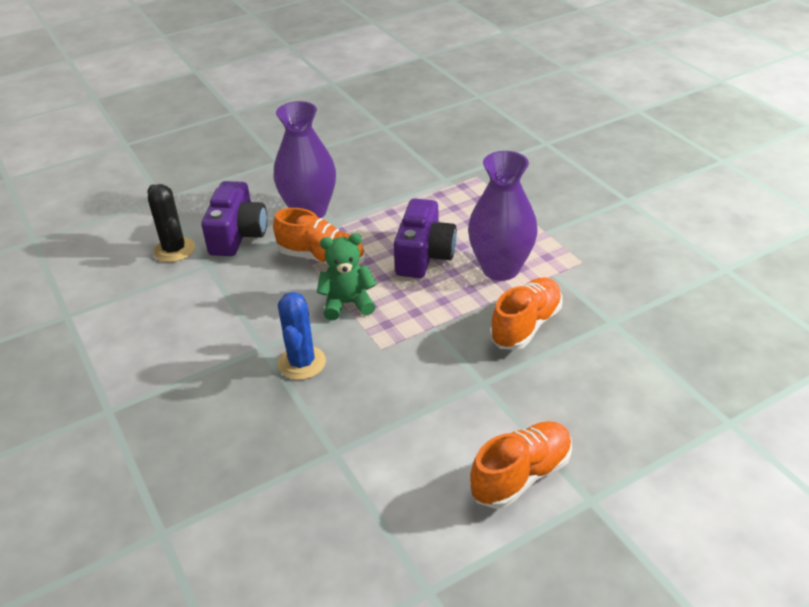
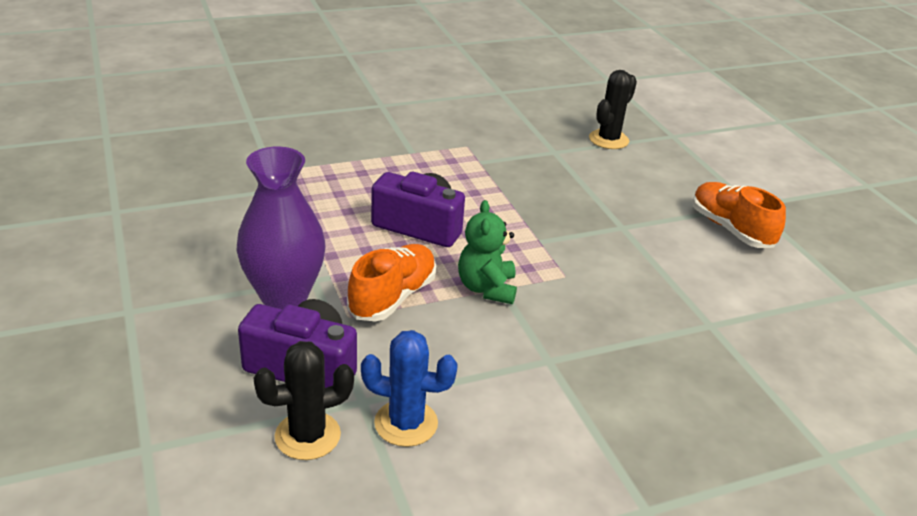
camera: 85 degrees left, 5 degrees down
(302, 363) = (580, 332): blue cactus -> blue cactus (406, 423)
(500, 269) = (461, 187): purple vase -> none
(526, 325) = (549, 191): orange shoe -> none
(672, 363) = (608, 140): none -> black cactus

